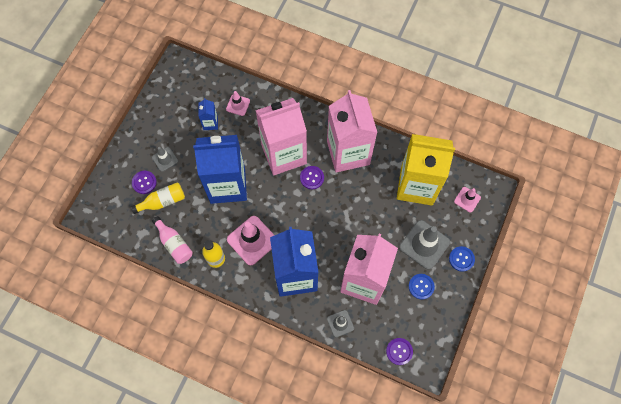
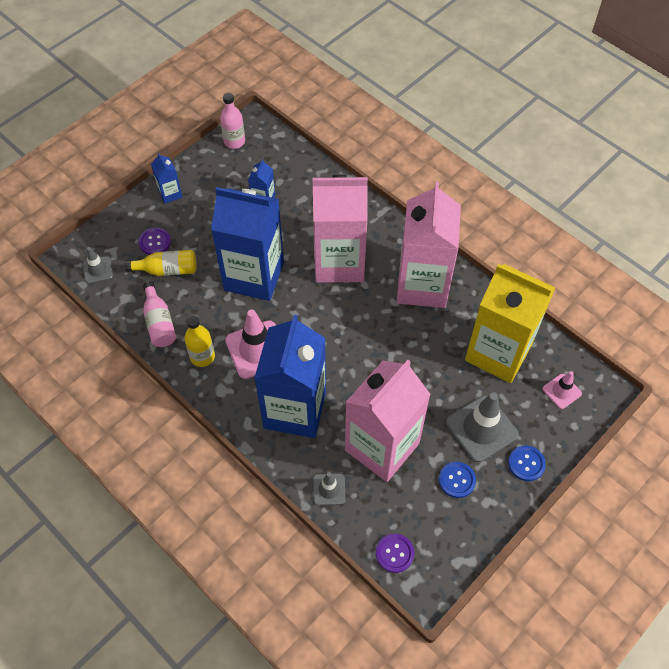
camera: 20 degrees right, 10 degrees down
(139, 140) = (170, 194): none -> blue carton
(165, 159) = (191, 224): grey traffic cone -> grey traffic cone (98, 270)
(169, 82) = (234, 141): none -> pink bottle
(238, 105) = (305, 190): pink traffic cone -> none
(312, 178) = (363, 300): purple button -> none

